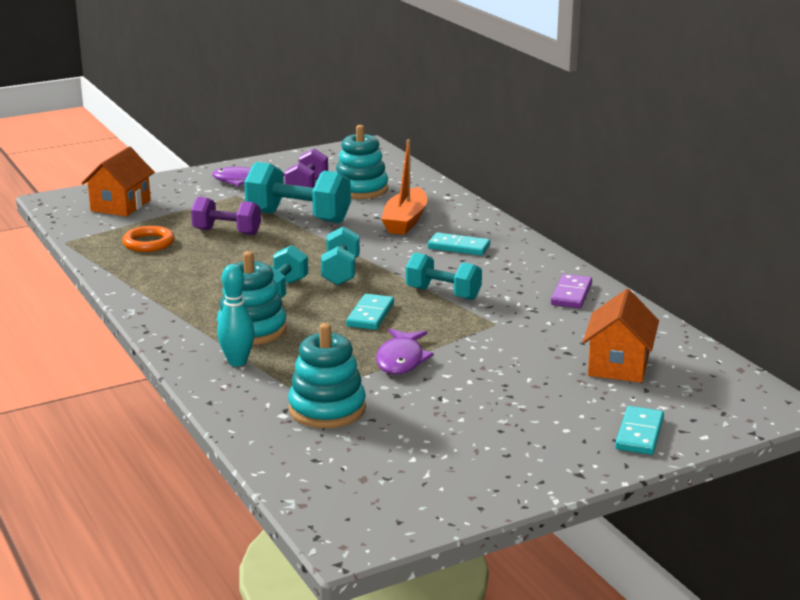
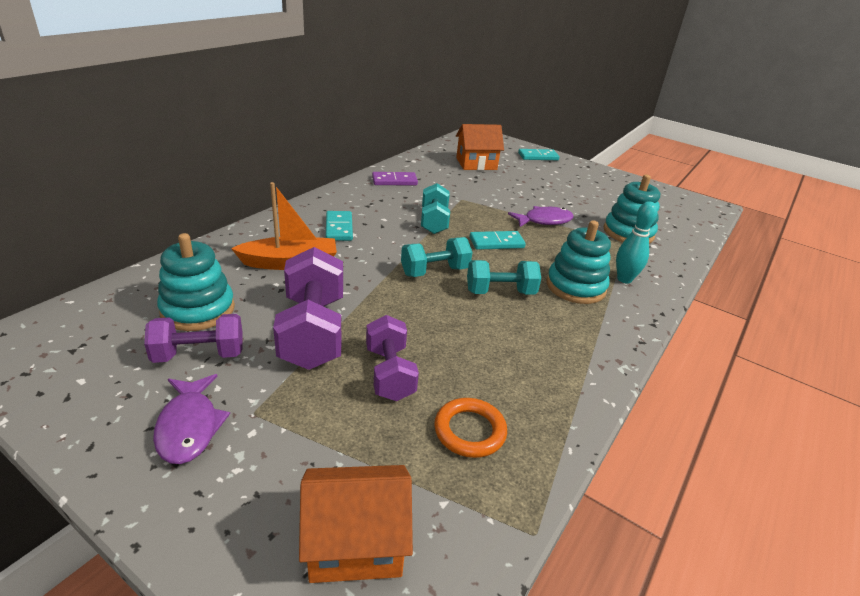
camera: 120 degrees left, 10 degrees up
(298, 217) = (313, 332): turquoise dumbbell -> purple dumbbell

